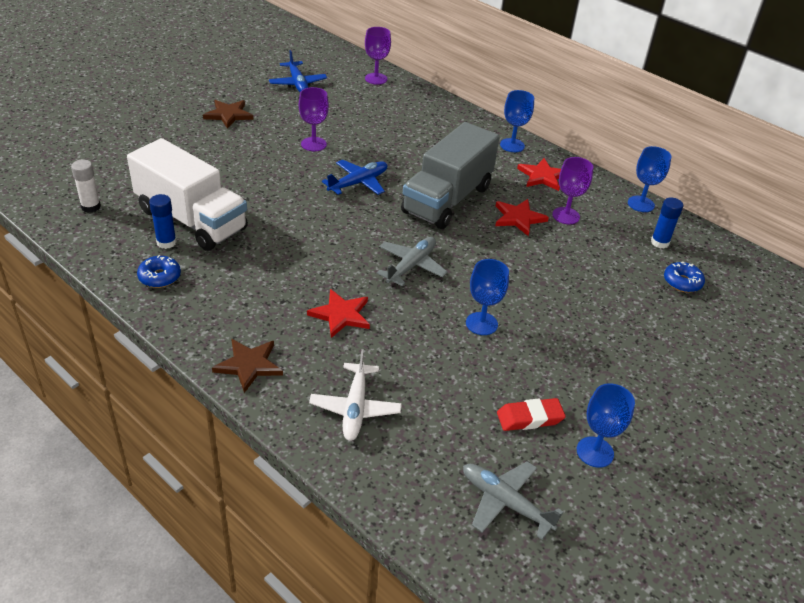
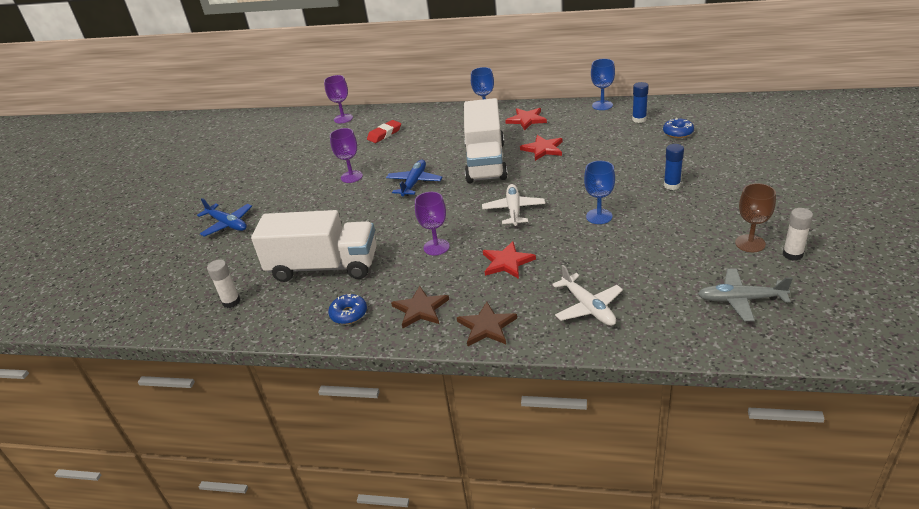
camera: 25 degrees left, 5 degrees down
(166, 242) = (324, 290): blue glue stick -> blue glue stick (671, 185)
(228, 115) = (263, 190): brown star -> brown star (420, 309)
(297, 83) = (289, 147): blue plane -> blue plane (227, 224)
(411, 266) = (513, 210): grey plane -> white plane
(447, 199) = (485, 162): grey truck -> white truck
(529, 418) = (693, 248): red eraser -> red eraser (384, 134)
(566, 216) = (568, 133): purple goblet -> purple goblet (436, 247)
(595, 452) = (750, 243): blue goblet -> brown goblet
(624, 494) = (792, 254): none -> white glue stick

